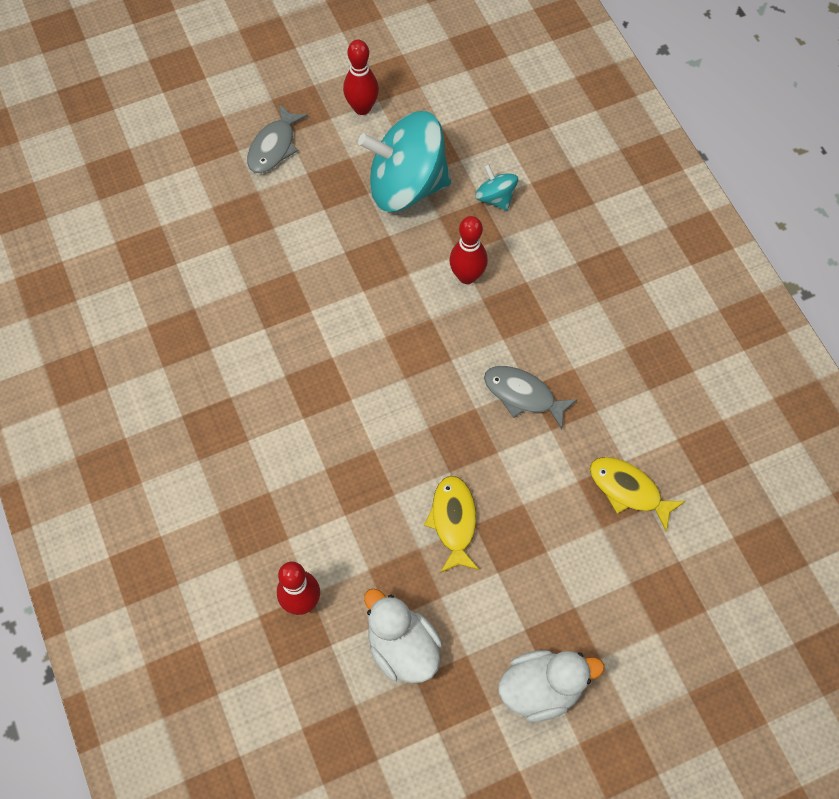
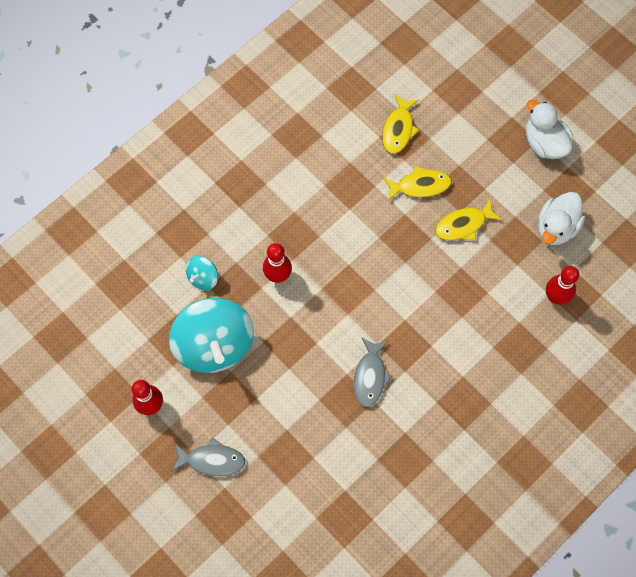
camera: 110 degrees left, 5 degrees up
(523, 395) = (357, 210): grey fish -> grey fish (370, 376)
(532, 487) = (420, 185): none -> yellow fish

